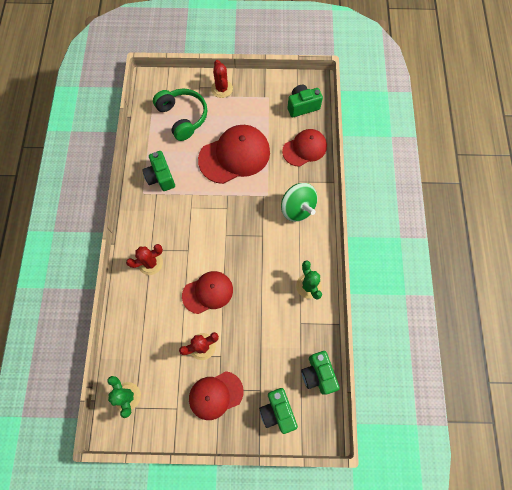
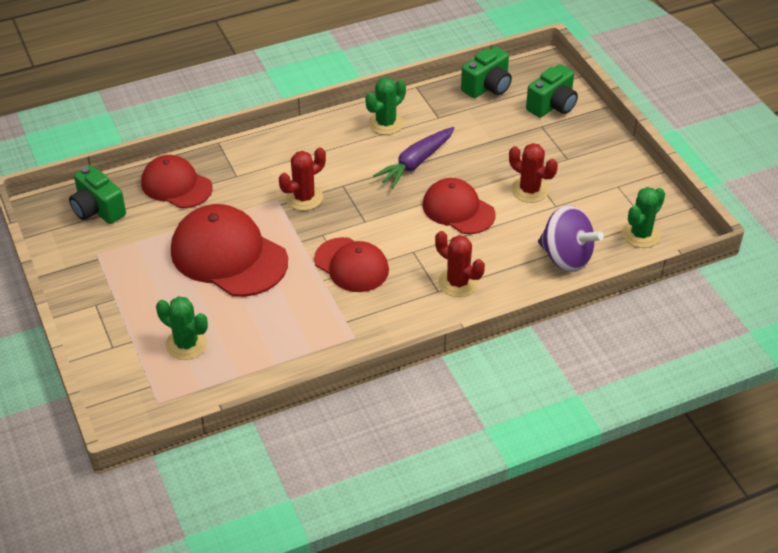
camera: 115 degrees left, 25 degrees down
(134, 336) = (566, 257): none -> purple spinning top
(161, 177) = (314, 327): green camera -> none
(183, 117) = (186, 344): green headphones -> green cactus
(215, 395) = (576, 159): red cap -> red cap (351, 265)
(222, 89) = (104, 316): red cactus -> red cactus (304, 198)
(262, 287) = (416, 163): none -> purple carrot
(297, 208) = (281, 164): green spinning top -> none

